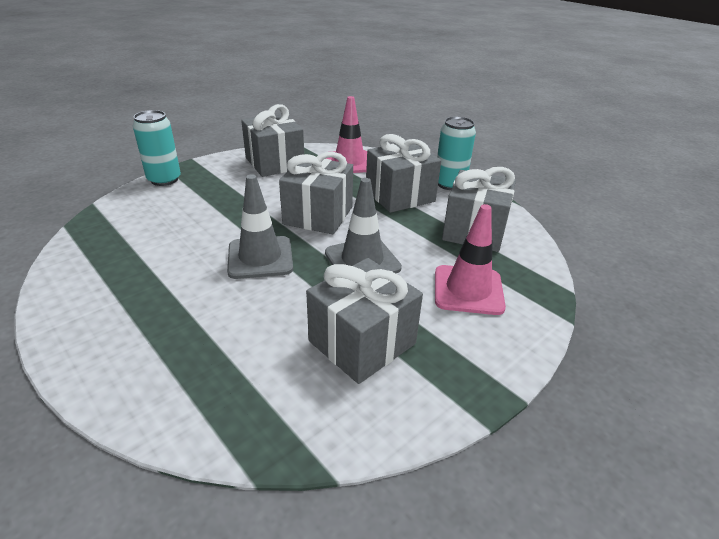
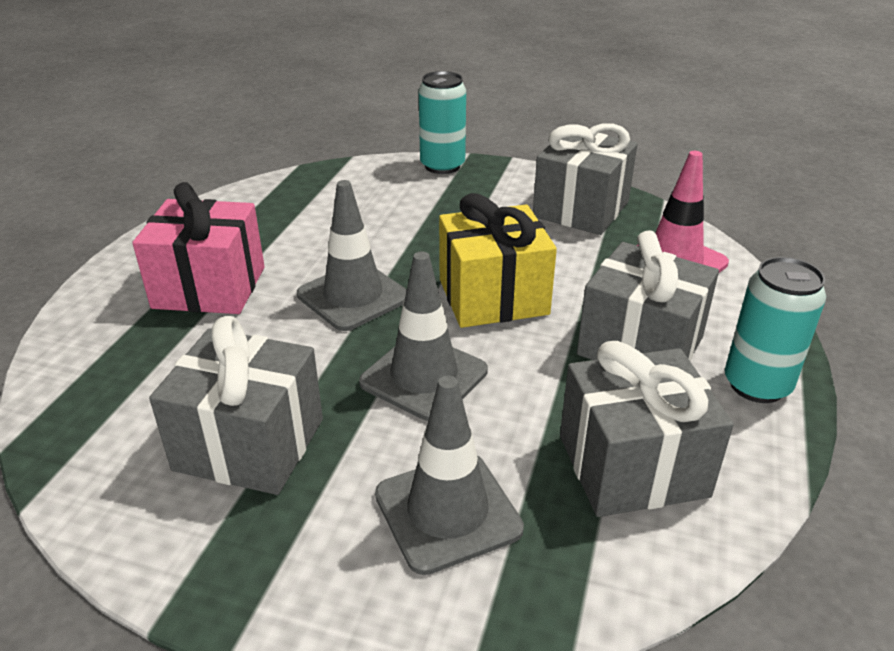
camera: 60 degrees right, 0 degrees up
(169, 313) = (209, 287): none -> pink gift
(318, 215) = (493, 297): grey gift -> yellow gift
(468, 290) = (447, 512): pink traffic cone -> grey traffic cone

